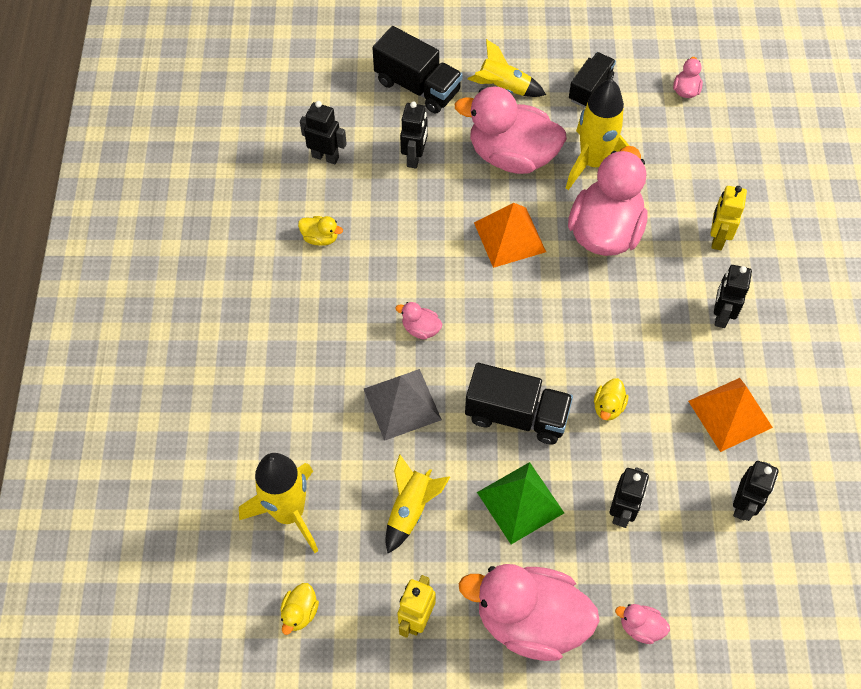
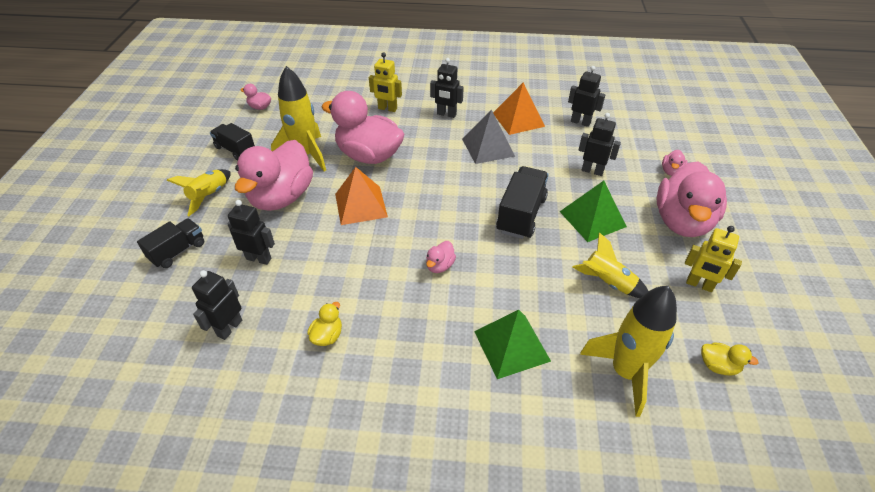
camera: 85 degrees left, 15 degrees down
(316, 403) = (511, 346): none -> green pyramid
(402, 404) = (512, 282): grey pyramid -> grey pyramid (488, 147)
(417, 86) = (178, 251): black truck -> black truck, size x0.66
(608, 407) = (513, 169): yellow duck -> none

